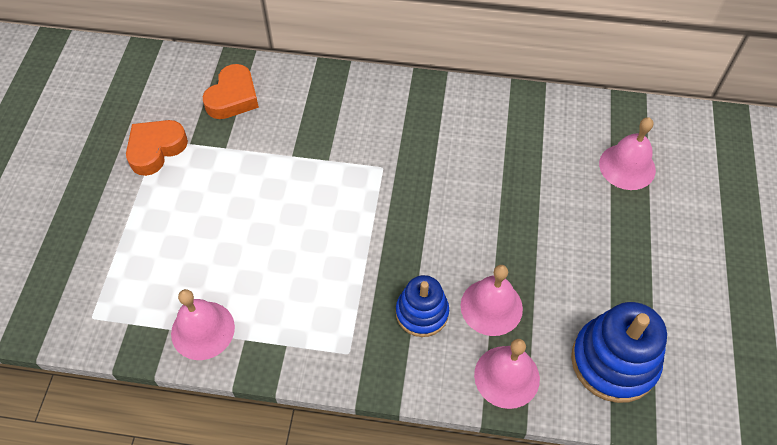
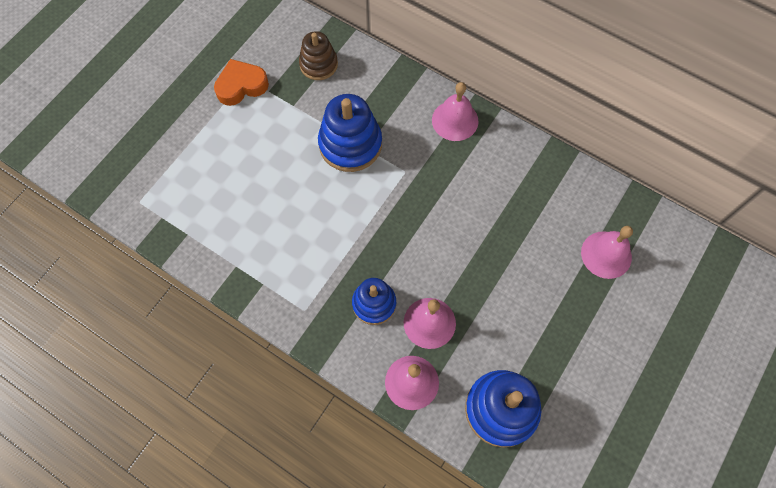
camera: 25 degrees right, 10 degrees up
(203, 330) = (210, 245): pink bell -> pink bell (455, 120)
(233, 97) = (318, 64): orange heart -> brown stacking toy
(309, 162) = (350, 144): none -> blue stacking toy

